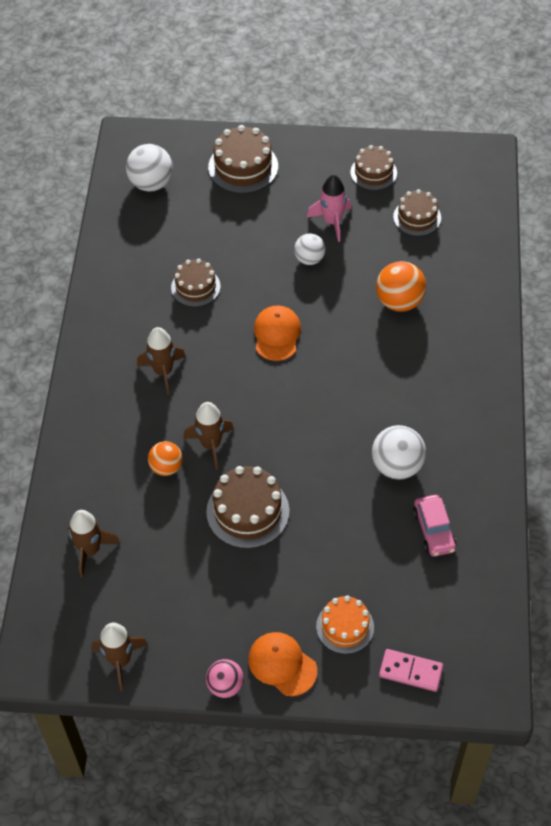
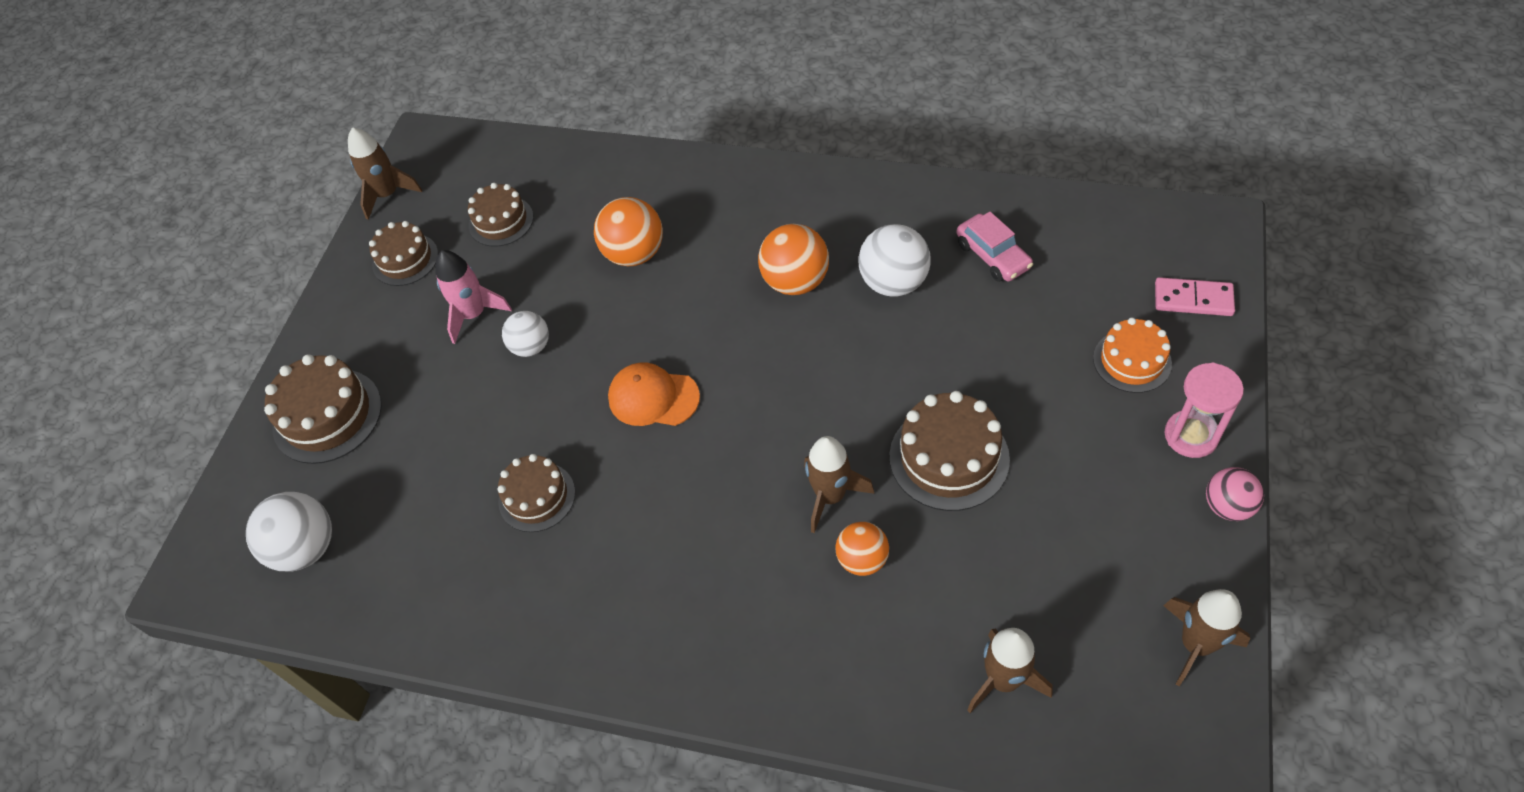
camera: 75 degrees left, 0 degrees up
(163, 371) = (686, 553): brown rocket -> brown rocket (388, 194)
(282, 664) = (1191, 436): orange cap -> pink hourglass
(388, 403) = (795, 281): none -> orange ball
(410, 671) = (1193, 299): pink domino -> pink domino turned 75 degrees clockwise
(434, 530) = (993, 256): pink car -> pink car turned 60 degrees clockwise

